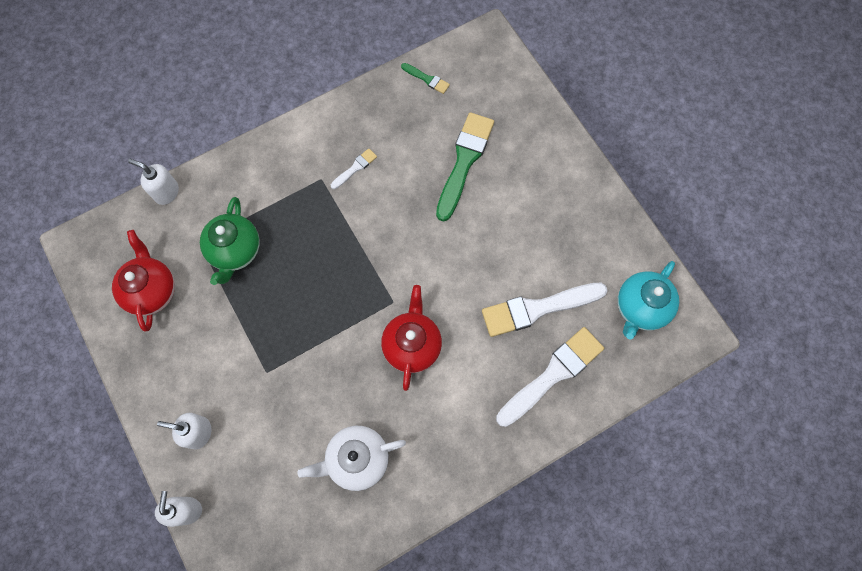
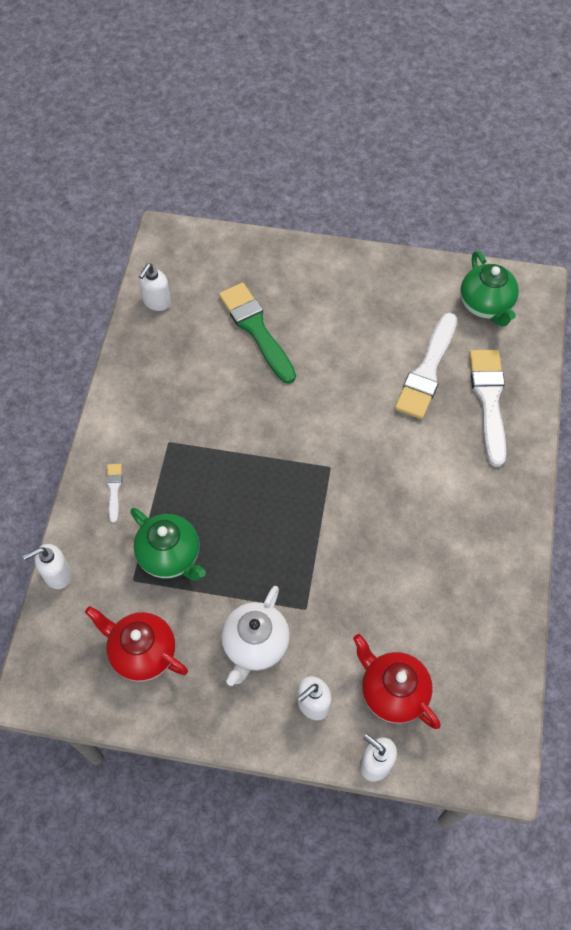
camera: 50 degrees left, 10 degrees down
(355, 168) = (184, 410): white brush -> white brush (114, 489)
(357, 459) = (442, 591): white teapot -> white teapot (255, 646)
(412, 345) = (379, 480): red teapot -> red teapot (392, 692)
(427, 79) = (156, 302): green brush -> white soap dispenser
(640, 308) = (486, 306): turquoise teapot -> green teapot

